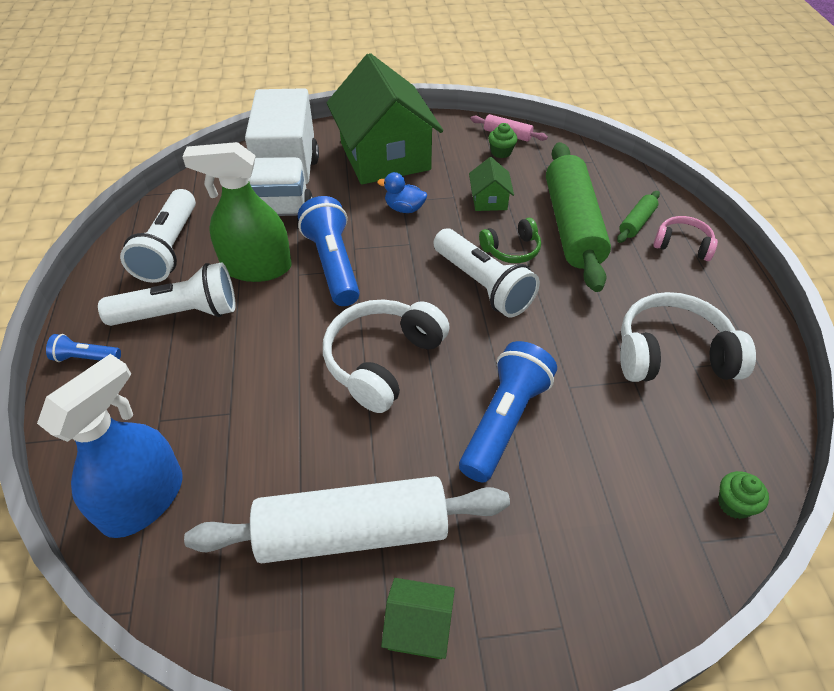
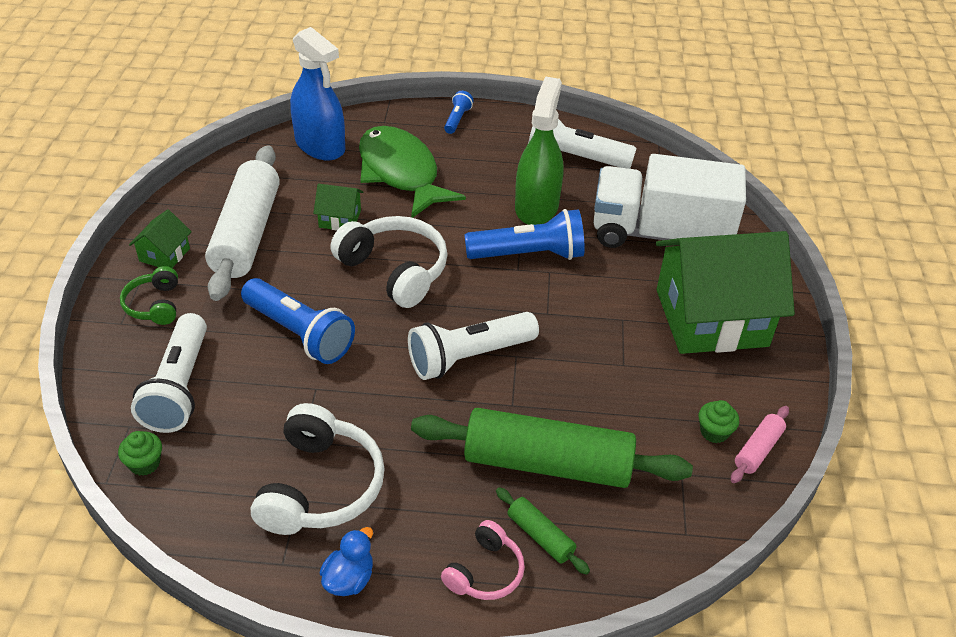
camera: 100 degrees right, 5 degrees down
(180, 313) = (490, 163): white flashlight -> white flashlight (179, 388)
(204, 392) = (401, 173): none -> green fish
(404, 208) = (607, 318): blue duck -> blue duck (349, 579)
(489, 200) = (611, 395): green house -> green house (340, 219)
(511, 250) = (518, 394): green headphones -> green headphones (154, 305)

